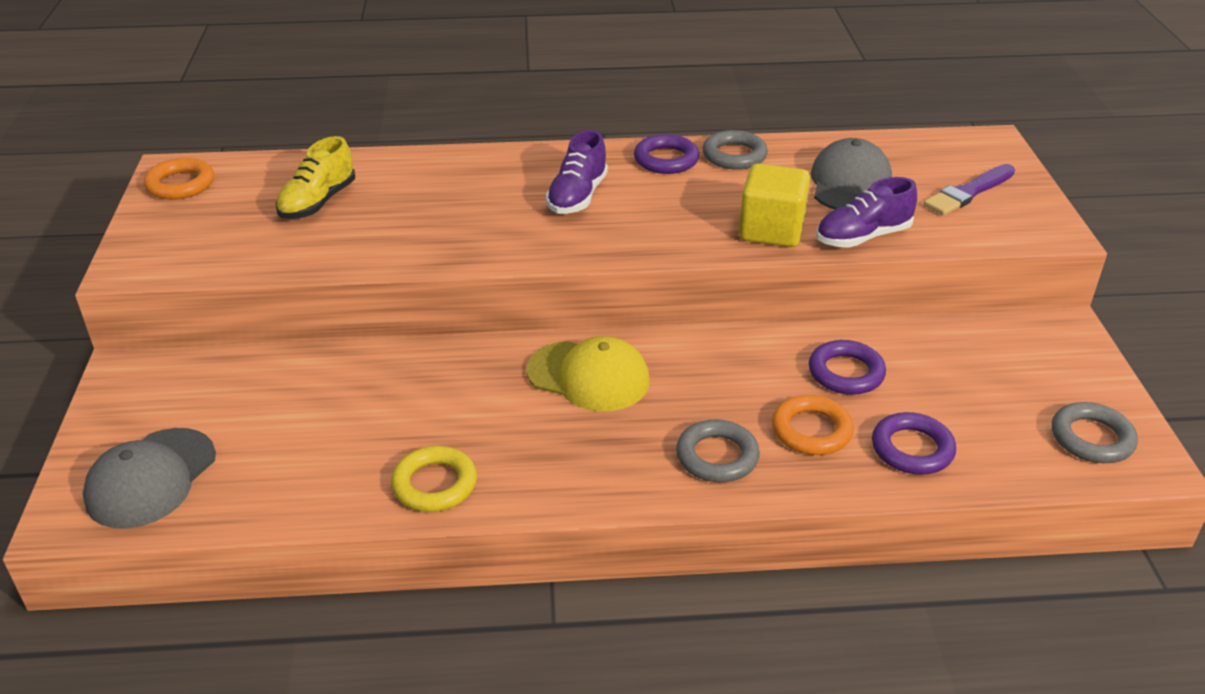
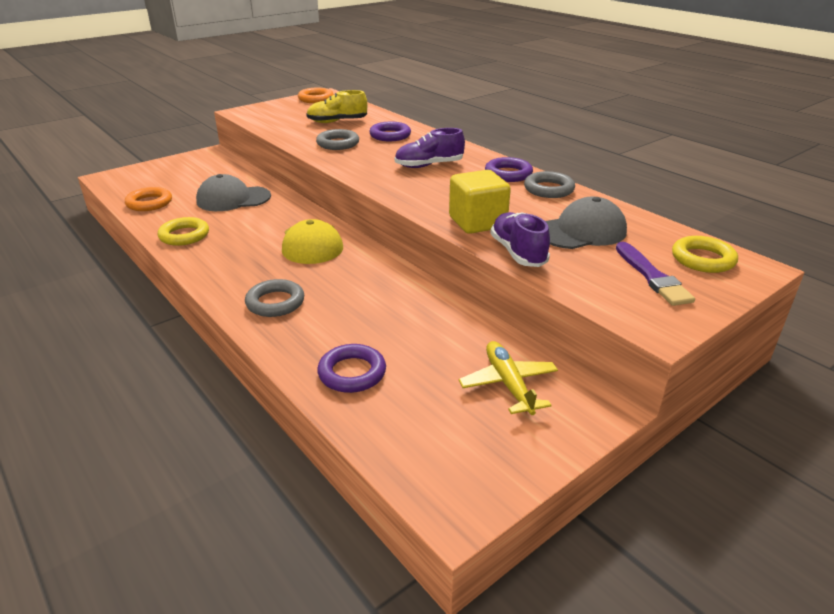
camera: 55 degrees right, 5 degrees down
(151, 478) = (143, 181): grey cap -> grey cap (233, 199)
(811, 430) = (333, 327): orange ring -> orange ring (149, 203)
(846, 373) = (411, 322): purple ring -> purple ring (390, 135)
(863, 237) = (518, 253): purple shoe -> purple shoe turned 45 degrees clockwise
(958, 154) = (703, 259): none -> yellow ring
(968, 192) = (652, 276): purple brush -> purple brush turned 120 degrees counterclockwise
(999, 360) = (508, 384): none -> yellow plane
(1091, 438) = (456, 462): grey ring -> grey ring (338, 143)

